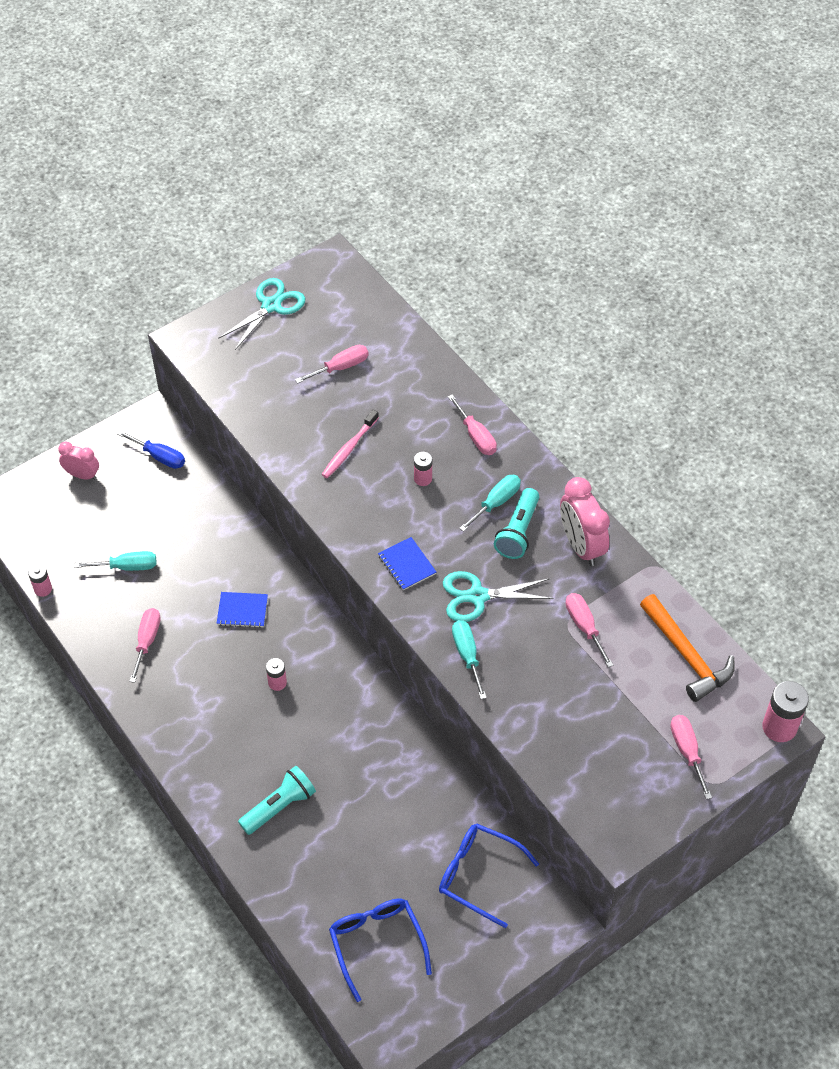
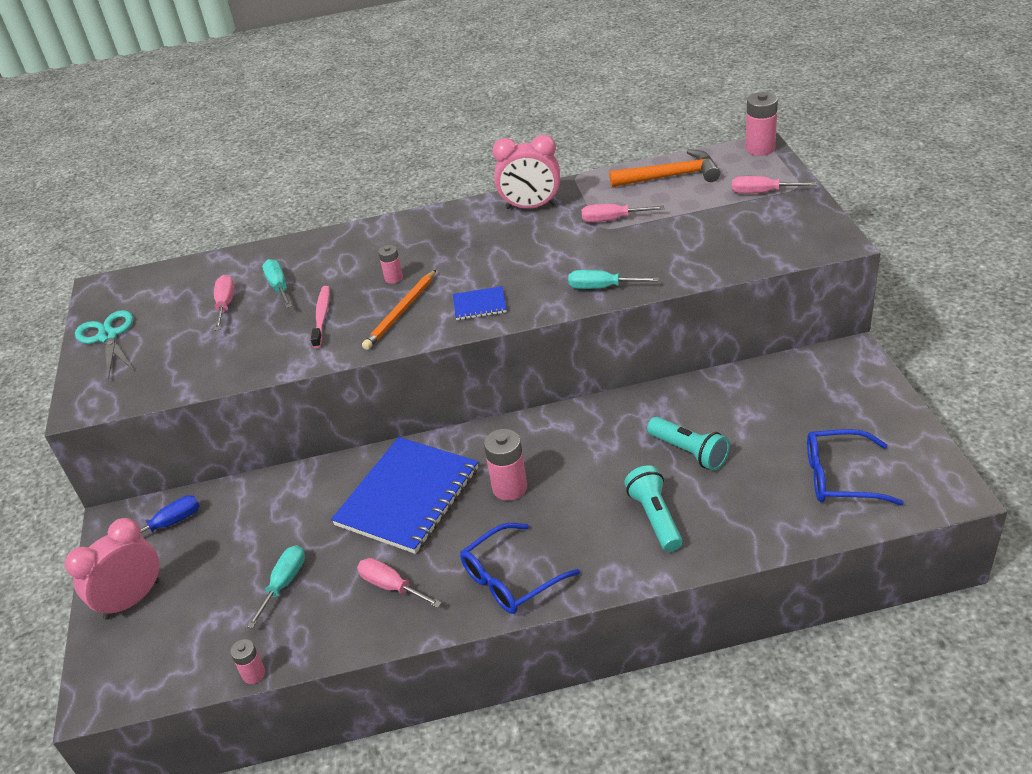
camera: 60 degrees left, 15 degrees down
(82, 475) = (132, 599): pink clock -> pink clock, size x1.62
(242, 610) = (407, 497): blue notebook -> blue notebook, size x2.32
(277, 683) = (509, 488): pink battery -> pink battery, size x1.73
(349, 448) = (322, 316): pink toothbrush -> pink toothbrush turned 150 degrees counterclockwise
(375, 507) = (401, 312): none -> orange pencil
(476, 436) = (375, 240): pink screwdriver -> none
(477, 596) = (543, 270): turquoise scissors -> none
(479, 875) = (790, 393): blue glasses -> blue glasses (511, 578)
(496, 502) = (453, 242): turquoise screwdriver -> turquoise screwdriver (279, 287)
(518, 532) = (492, 236): turquoise flashlight -> turquoise flashlight (689, 452)

